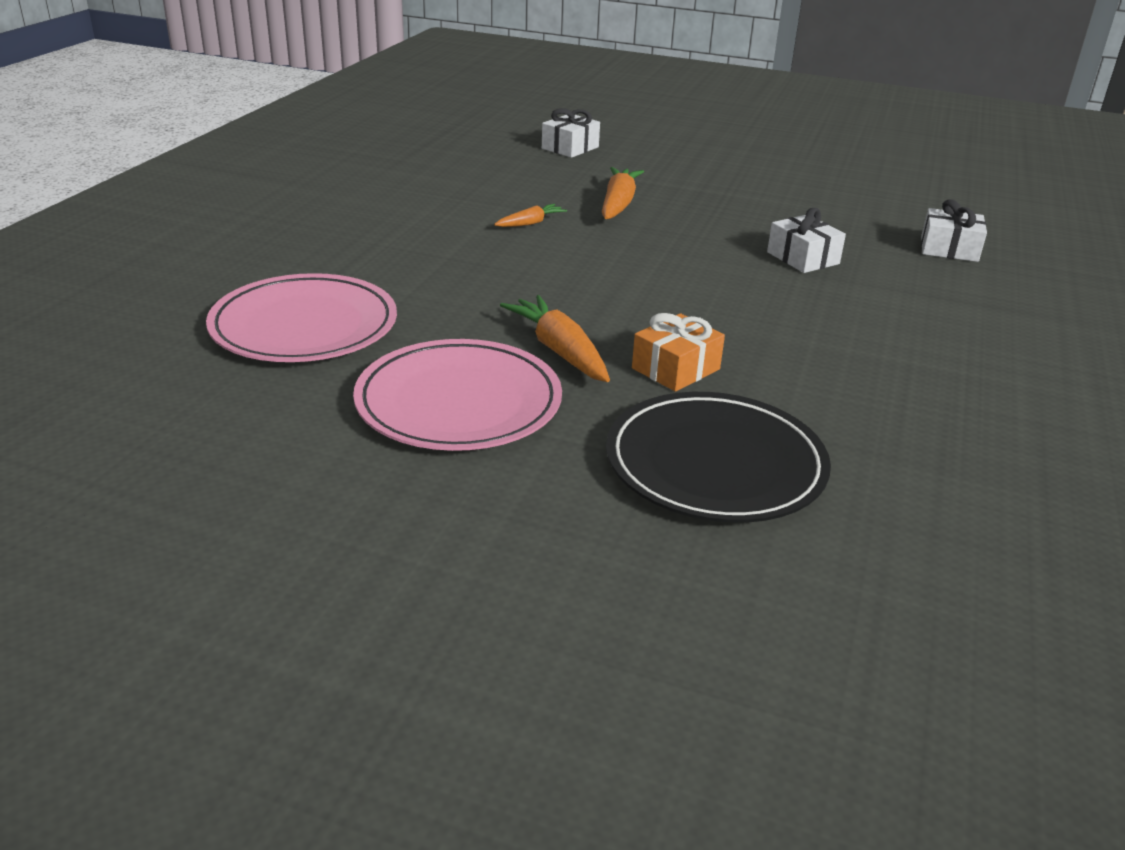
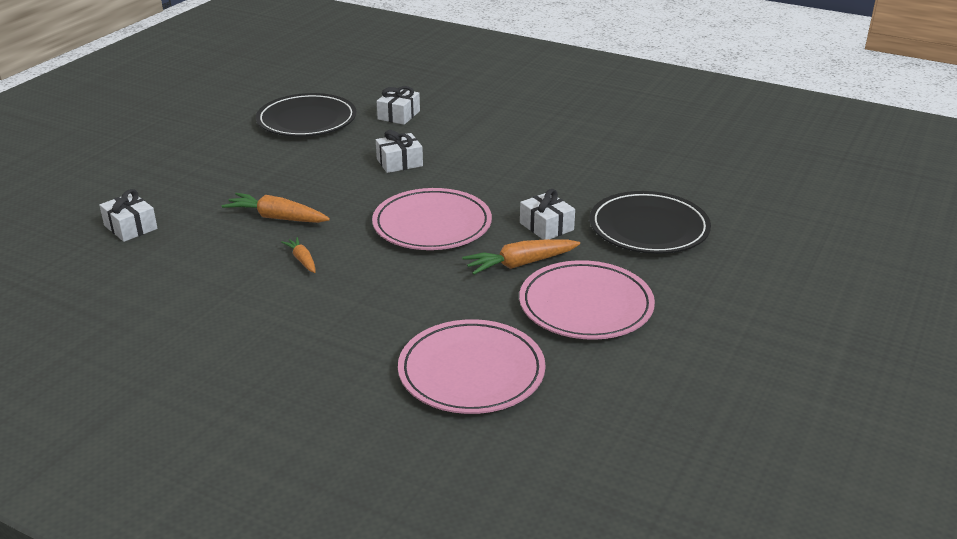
camera: 80 degrees left, 0 degrees up
(642, 287) = (432, 225): none -> pink plate
(676, 369) = (546, 226): orange gift -> white gift
(876, 198) = (307, 120): none -> black plate

